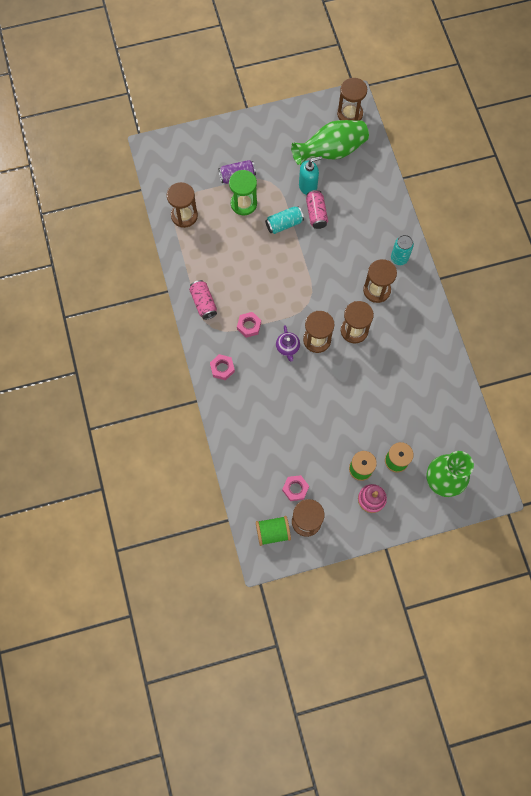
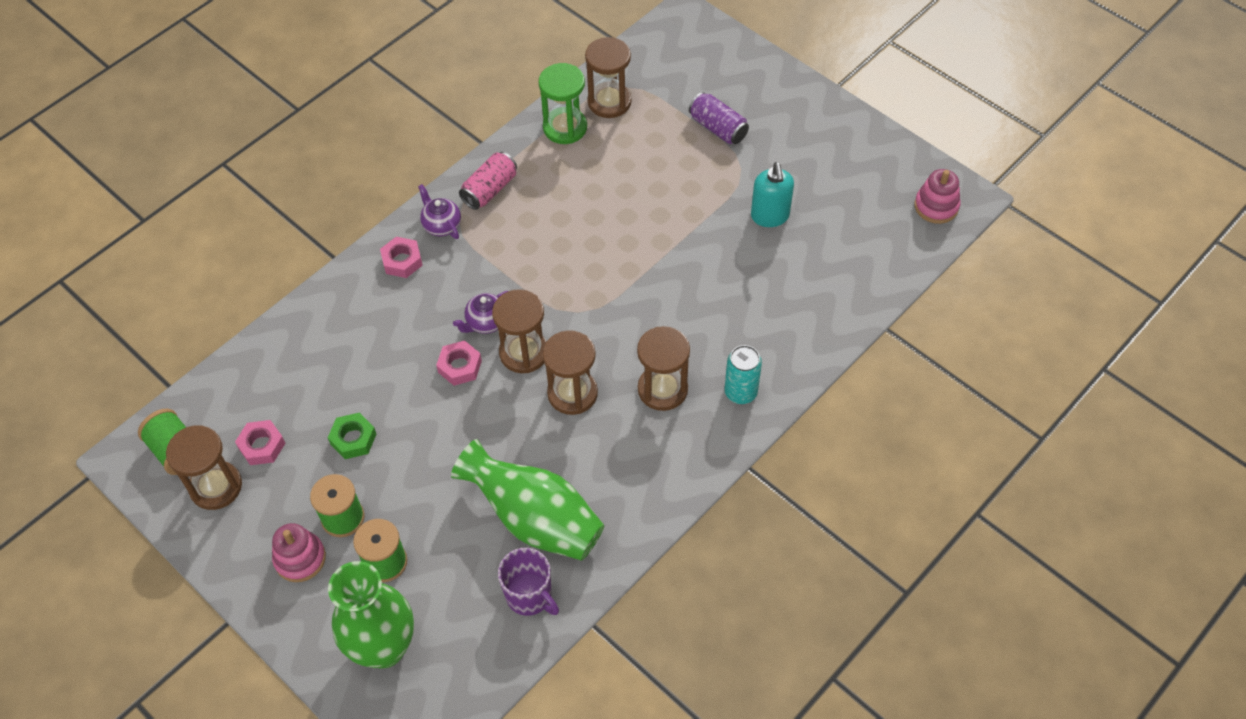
camera: 60 degrees right, 15 degrees down
(211, 338) = (441, 225): none -> purple teapot
(243, 204) = (680, 156): green hourglass -> green hourglass (565, 127)
(249, 326) = (490, 259): pink nut -> pink nut (460, 366)
(284, 224) = (685, 219): turquoise can -> none
(308, 186) = (770, 216): turquoise soap dispenser -> turquoise soap dispenser turned 45 degrees clockwise
(316, 213) = (733, 248): pink can -> none
(318, 443) = (353, 439): none -> green nut
(331, 152) = (852, 215): green vase -> green vase (535, 519)
(350, 114) = (936, 206): brown hourglass -> pink stacking toy
(450, 406) = (529, 596): none -> purple mug

